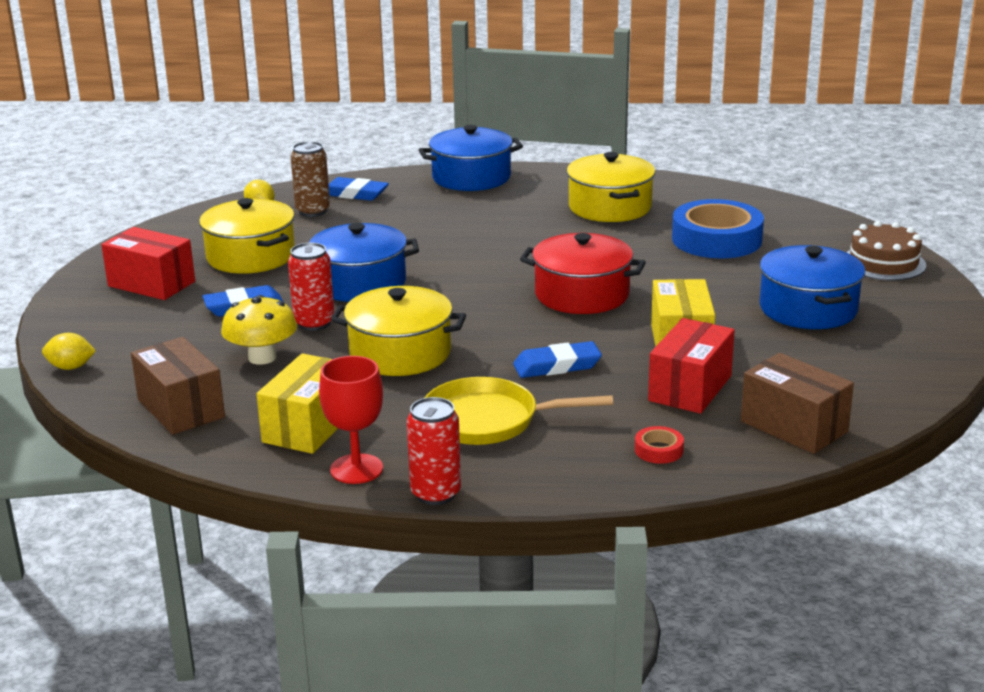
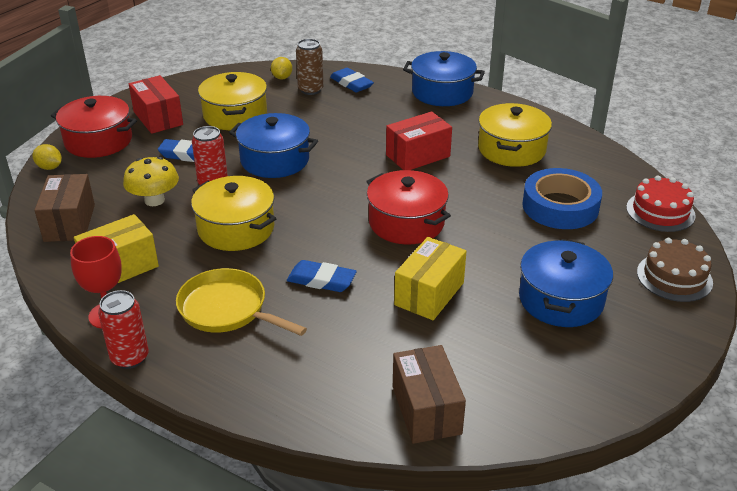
camera: 30 degrees right, 10 degrees up
(101, 325) = (98, 141): none -> red pot
(658, 450) = (307, 387): red tape -> none
(690, 388) = (390, 339): red box -> red box (418, 156)
(812, 218) = (660, 211): none -> red cake

